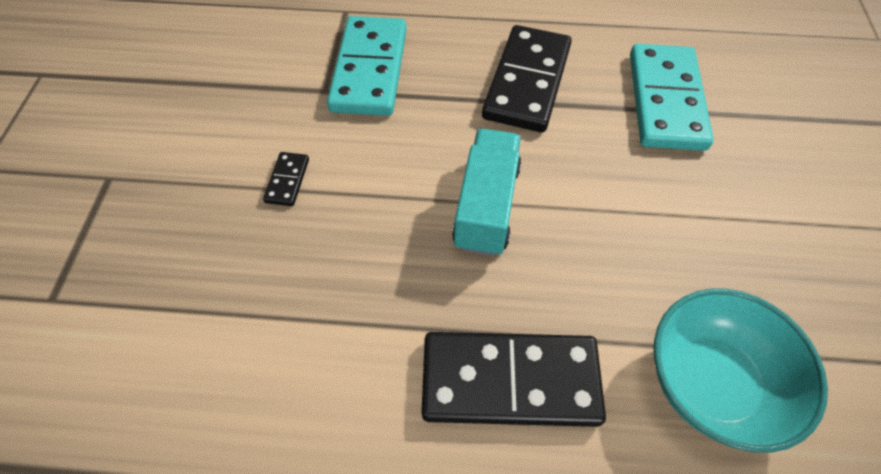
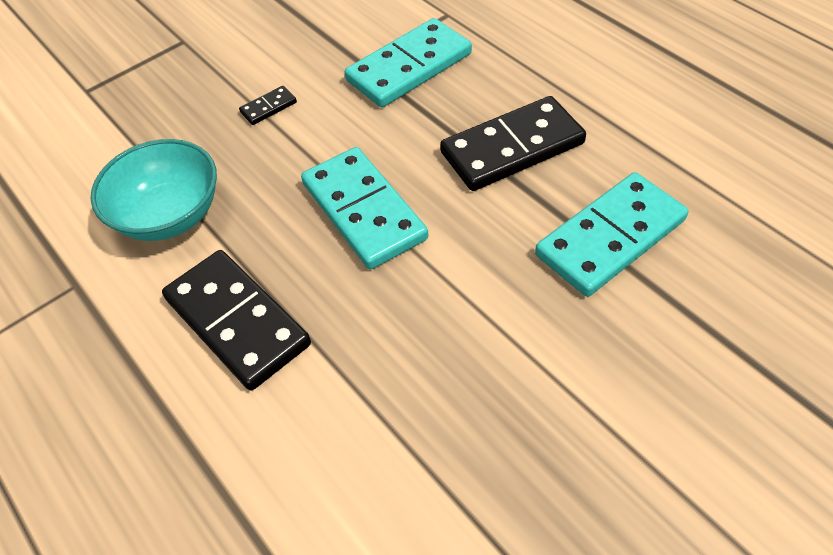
camera: 50 degrees right, 5 degrees down
(486, 206) = (364, 211): turquoise truck -> turquoise domino
(711, 382) = (353, 437): turquoise bowl -> turquoise bowl (169, 215)

